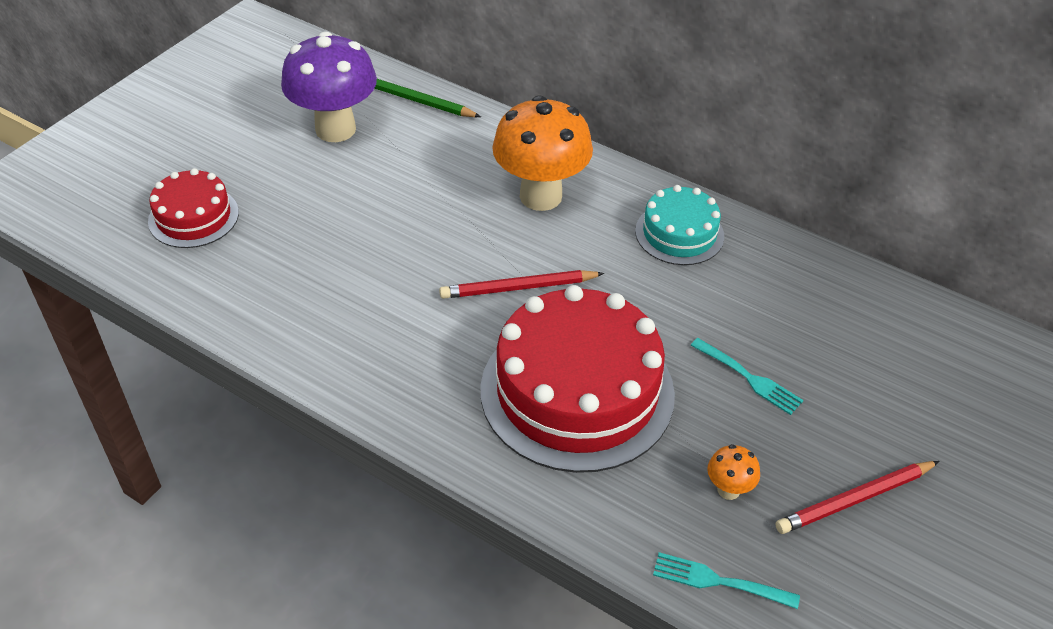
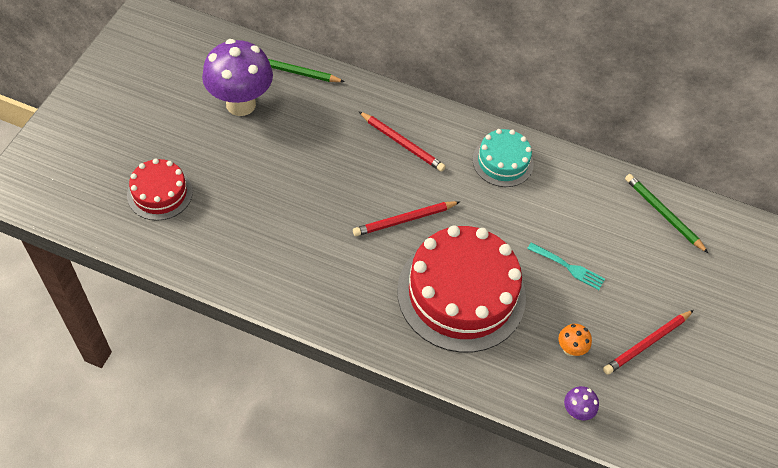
camera: 15 degrees left, 10 degrees up
(540, 196) = (402, 143): orange mushroom -> red pencil
(720, 581) = (576, 412): turquoise fork -> purple mushroom
(911, 326) = (663, 214): none -> green pencil

